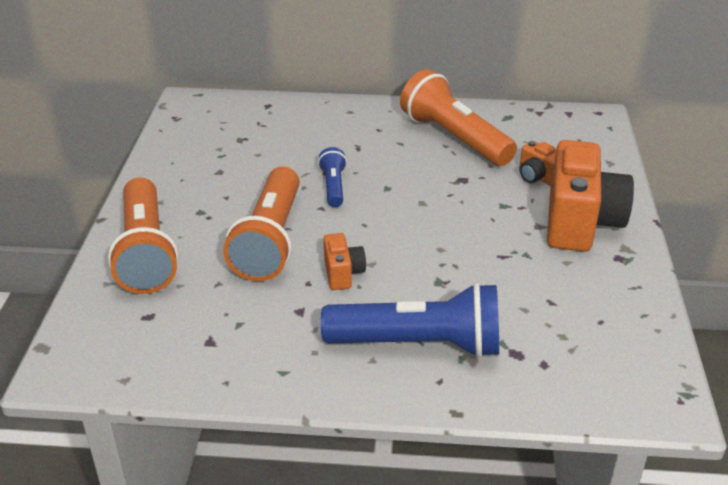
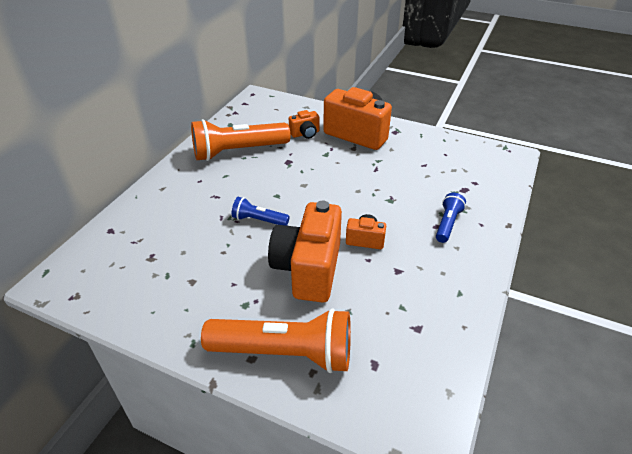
camera: 70 degrees left, 5 degrees up
(270, 240) = (308, 269): orange flashlight -> orange camera
(419, 344) = (447, 224): blue flashlight -> blue flashlight, size x0.50

